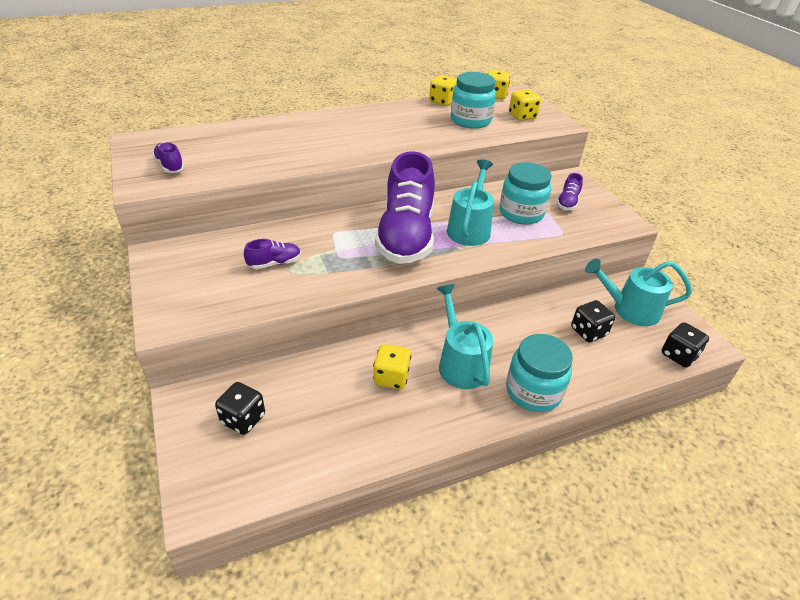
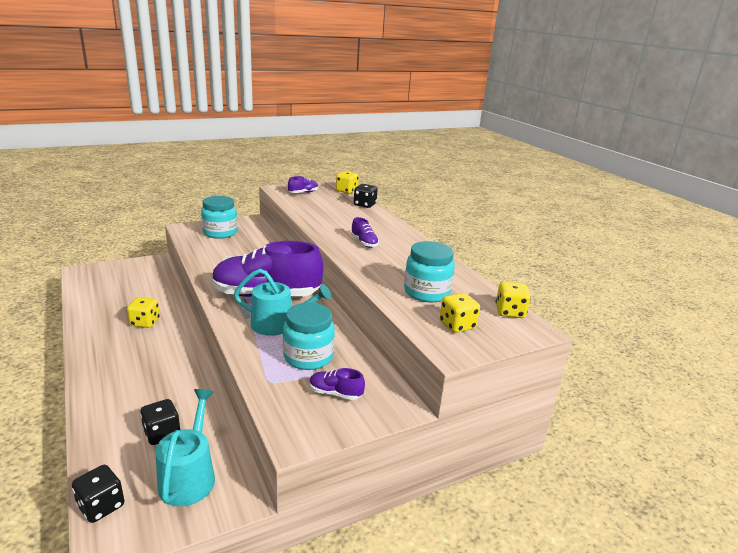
camera: 85 degrees right, 15 degrees down
(243, 419) = (132, 277): black dice -> black dice (365, 205)
(274, 263) = (235, 250): purple shoe -> purple shoe (364, 243)
(442, 102) = (467, 280): yellow dice -> yellow dice (346, 191)
(460, 363) = (148, 352): turquoise watering can -> none
(533, 391) = (100, 387): turquoise jar -> turquoise jar (220, 233)

